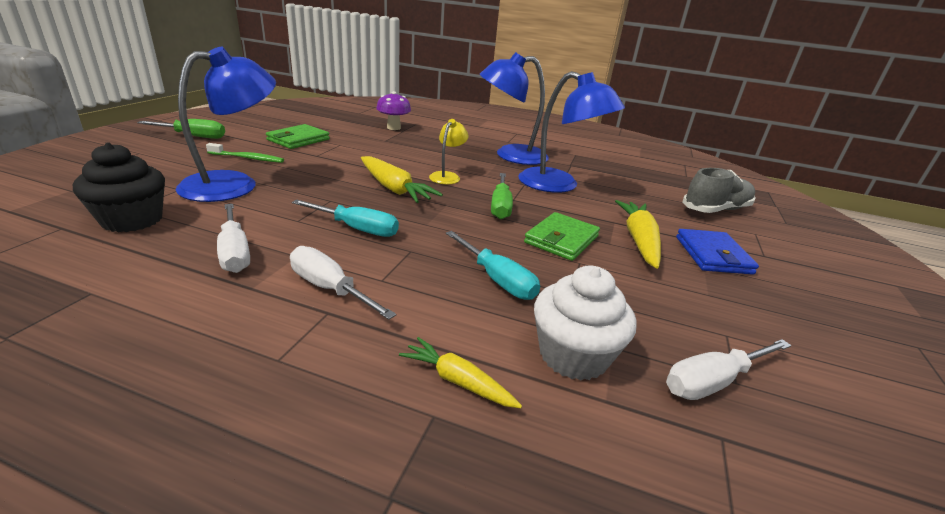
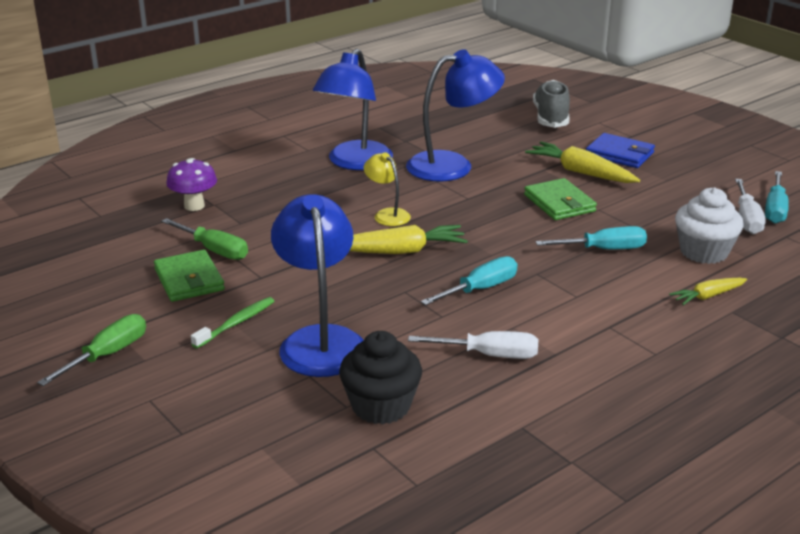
camera: 55 degrees left, 0 degrees up
(330, 289) = (577, 320): white screwdriver -> none
(500, 206) = (479, 209): green screwdriver -> green screwdriver (214, 250)
(784, 407) = (775, 209): none -> turquoise screwdriver

